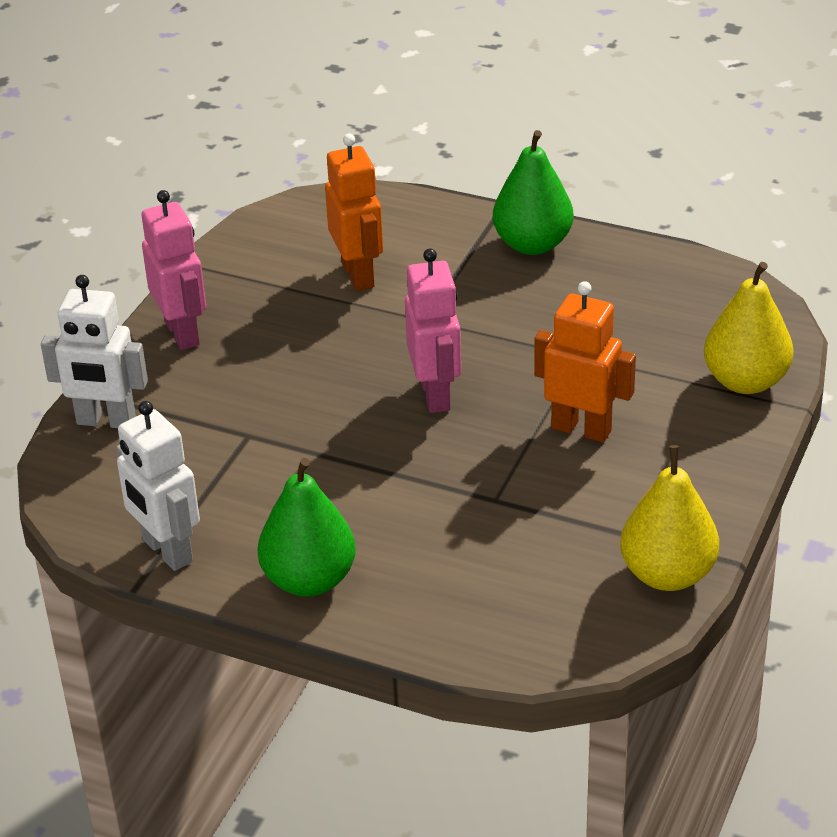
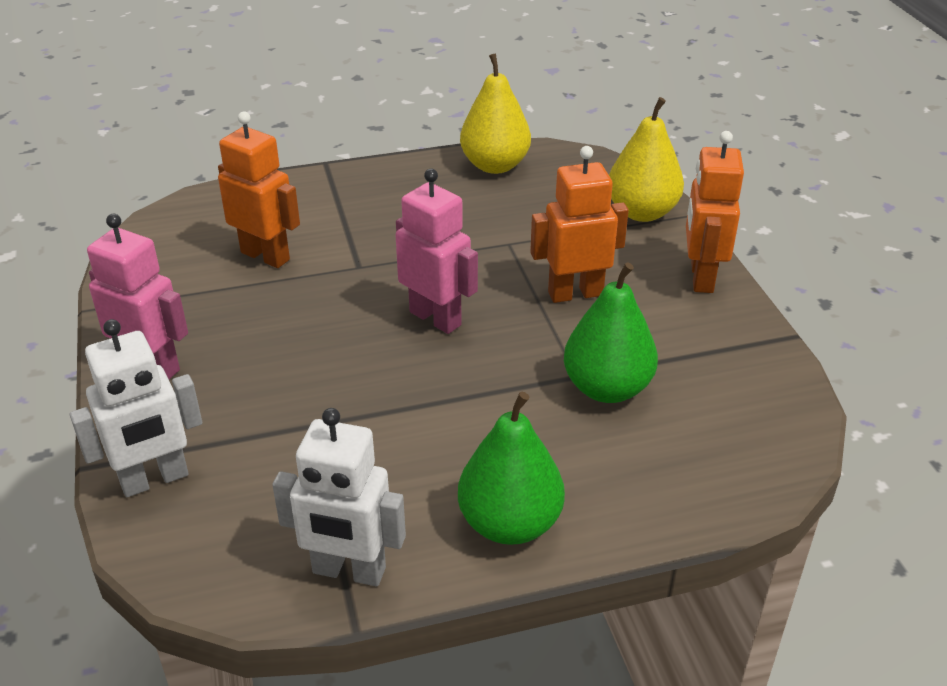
camera: 40 degrees left, 0 degrees up
(532, 244) = (381, 182): green pear -> green pear (607, 388)
(667, 574) = (765, 367): yellow pear -> yellow pear (495, 165)
(718, 469) = (701, 277): none -> orange robot

